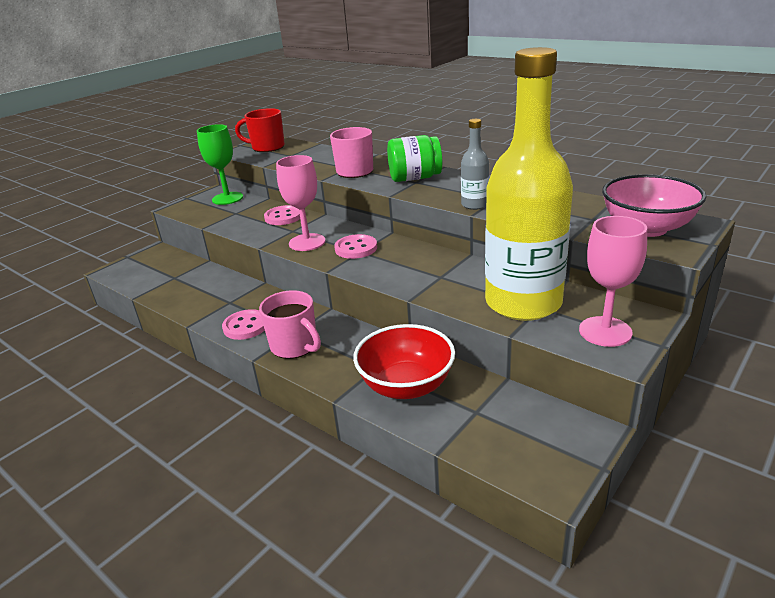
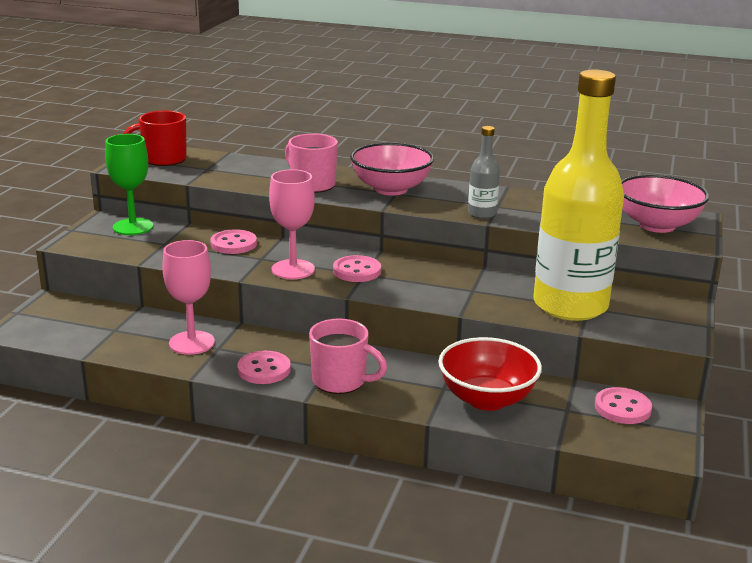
camera: 25 degrees left, 5 degrees down
(415, 178) = (391, 189): green jar -> pink bowl
(535, 420) = (622, 408): none -> pink button
(605, 331) = (657, 321): pink goblet -> pink goblet (192, 343)

